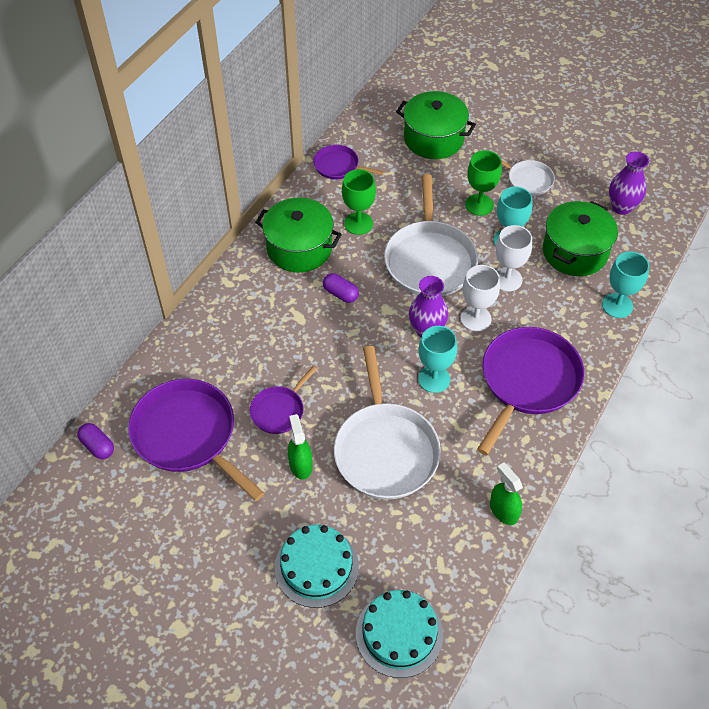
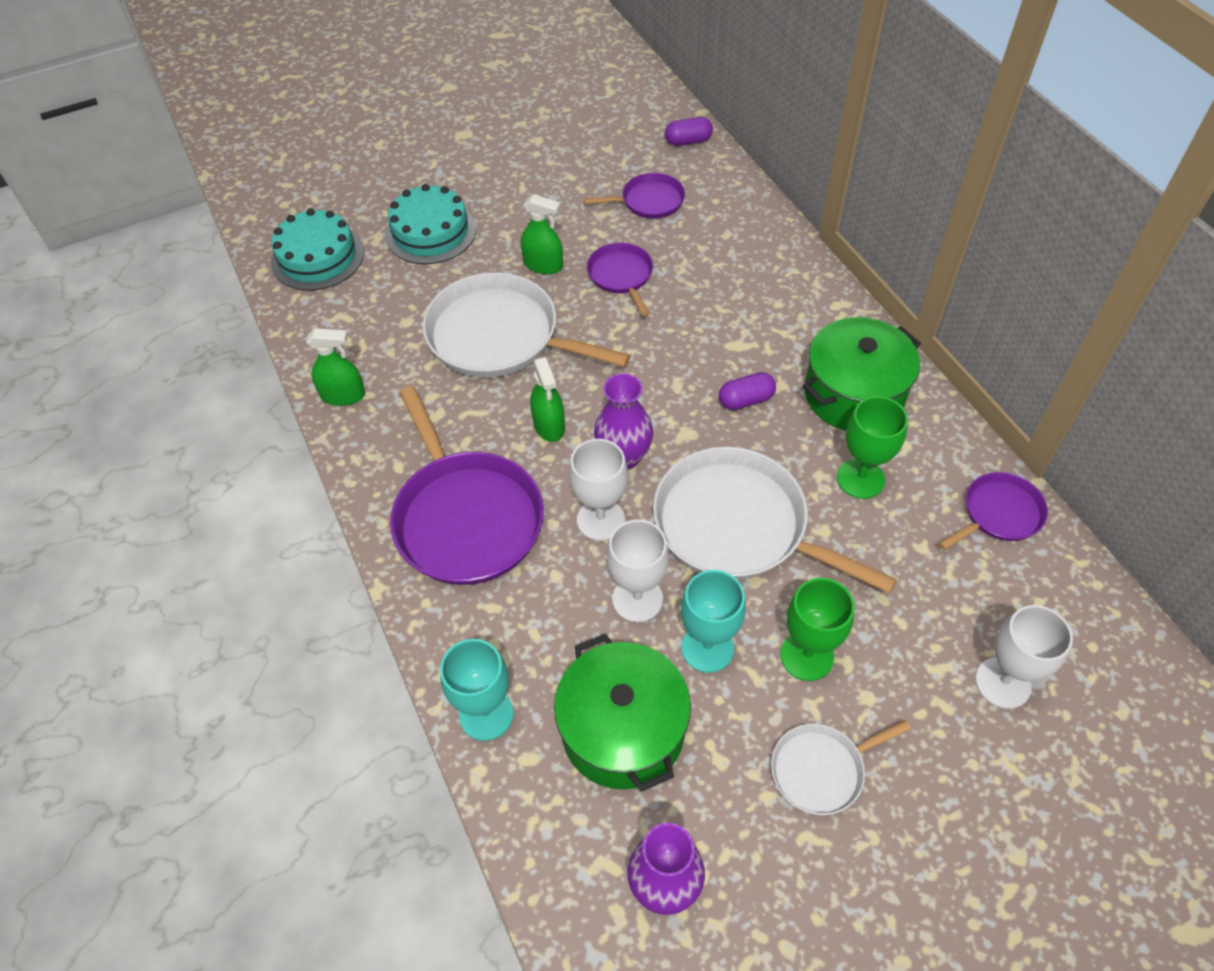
camera: 125 degrees right, 0 degrees up
(188, 435) = (649, 201): purple pan -> purple pan, size x0.52
(433, 139) = (1002, 683): green pot -> white goblet
(434, 379) = (549, 425): turquoise goblet -> green spray bottle

